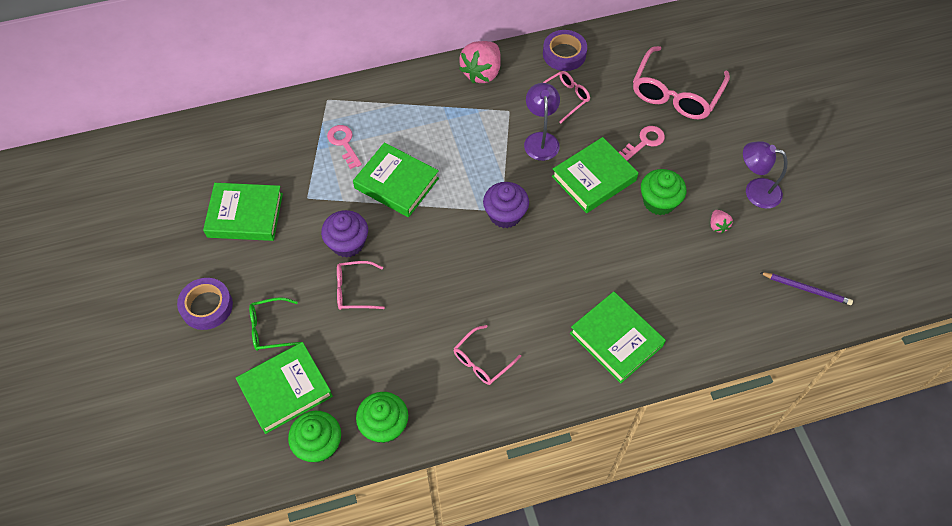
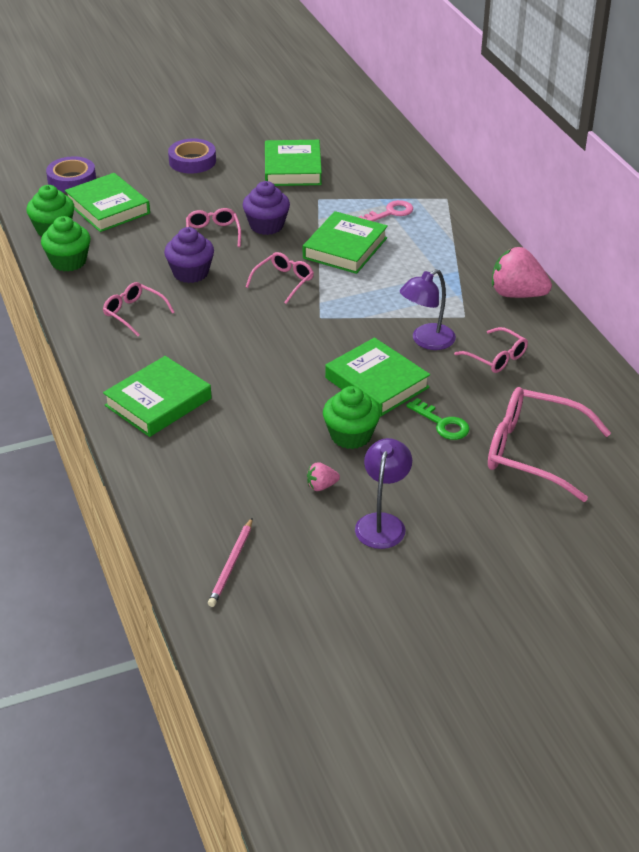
camera: 85 degrees right, 20 degrees down
(270, 328) = (170, 194): green glasses -> none
(444, 234) = (283, 282): none -> pink glasses
(505, 214) = (315, 320): purple cupcake -> purple cupcake (190, 273)
(541, 140) = (426, 341): purple lamp -> purple lamp turned 150 degrees clockwise
(564, 54) = (569, 355): purple tape -> purple tape (72, 180)
(644, 142) = (442, 423): pink key -> green key
(806, 289) = (231, 564): purple pencil -> pink pencil

